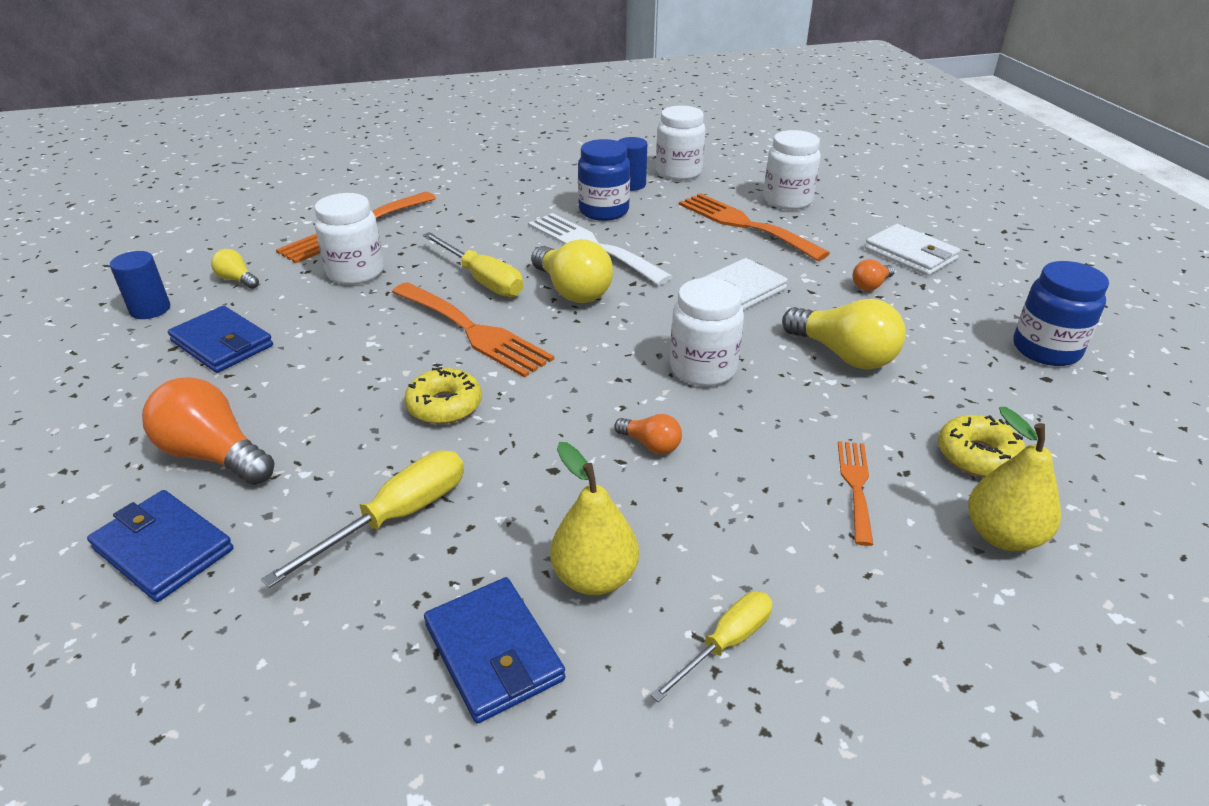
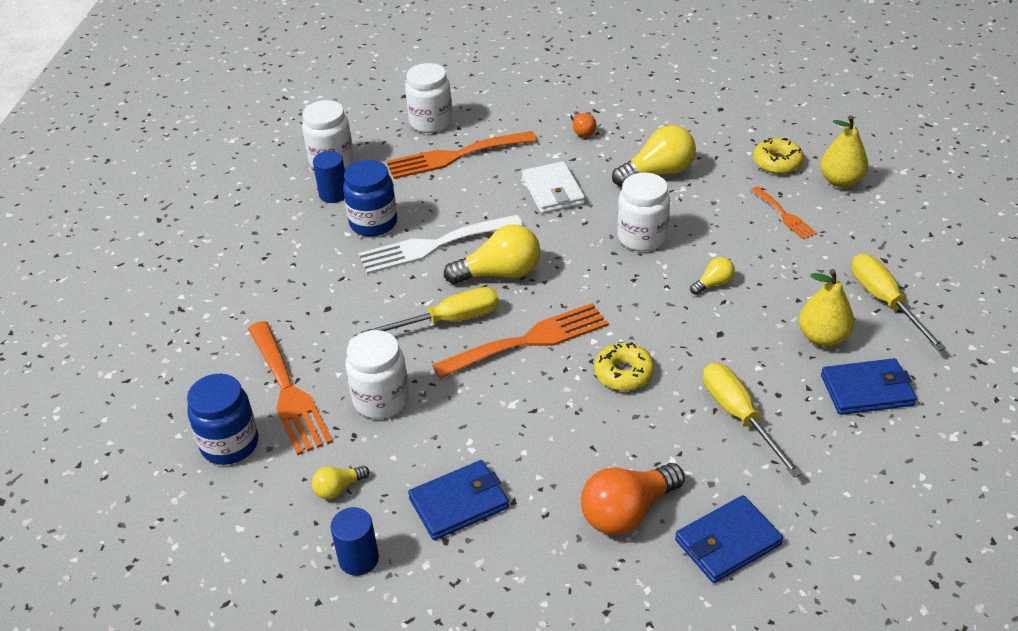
camera: 65 degrees left, 5 degrees up
(651, 445) = (713, 284): orange light bulb -> yellow light bulb
(725, 643) = (885, 301): yellow screwdriver -> yellow screwdriver, size x1.54
(855, 486) = (784, 215): orange fork -> orange fork turned 150 degrees counterclockwise
(910, 254) = (552, 99): white wallet -> none
(1046, 350) = (693, 96): blue jar -> blue jar (230, 444)

